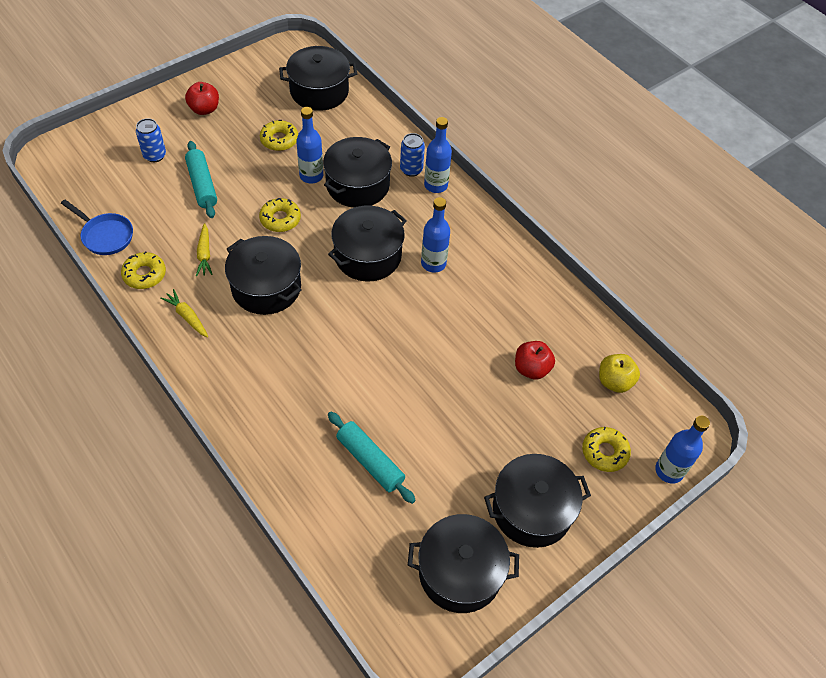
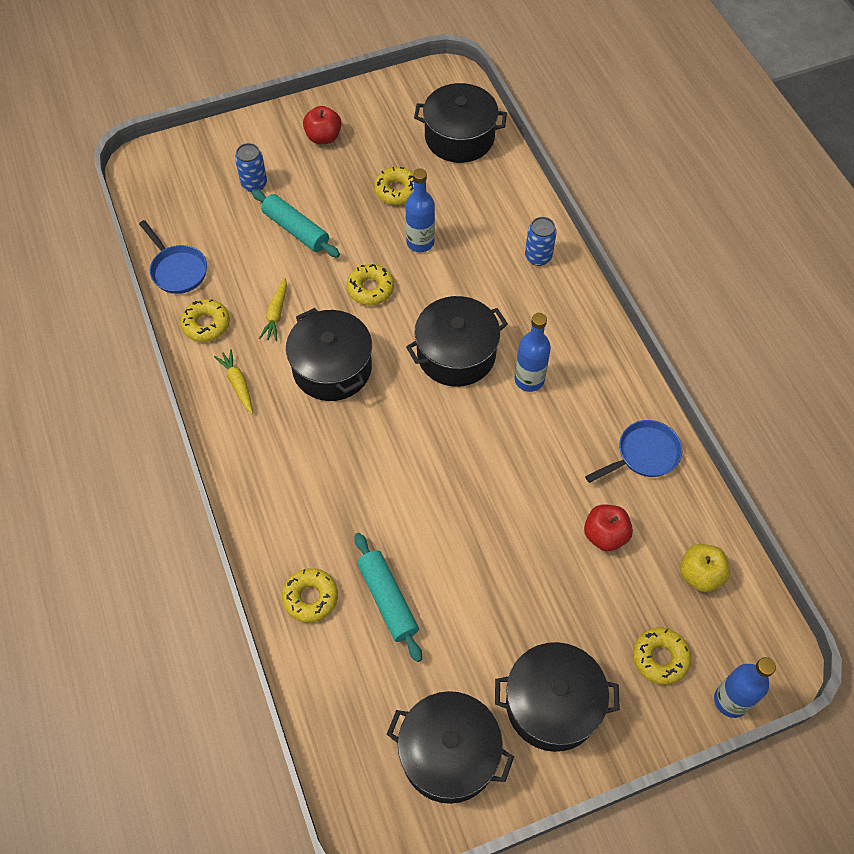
camera: 20 degrees right, 5 degrees up
(202, 185) = (296, 230): turquoise rolling pin -> turquoise rolling pin turned 45 degrees counterclockwise
(303, 475) = (310, 597): none -> yellow donut
(357, 185) = (470, 264): black pot -> none
(436, 185) = (561, 282): blue bottle -> none
(542, 301) = (643, 454): none -> blue pan

